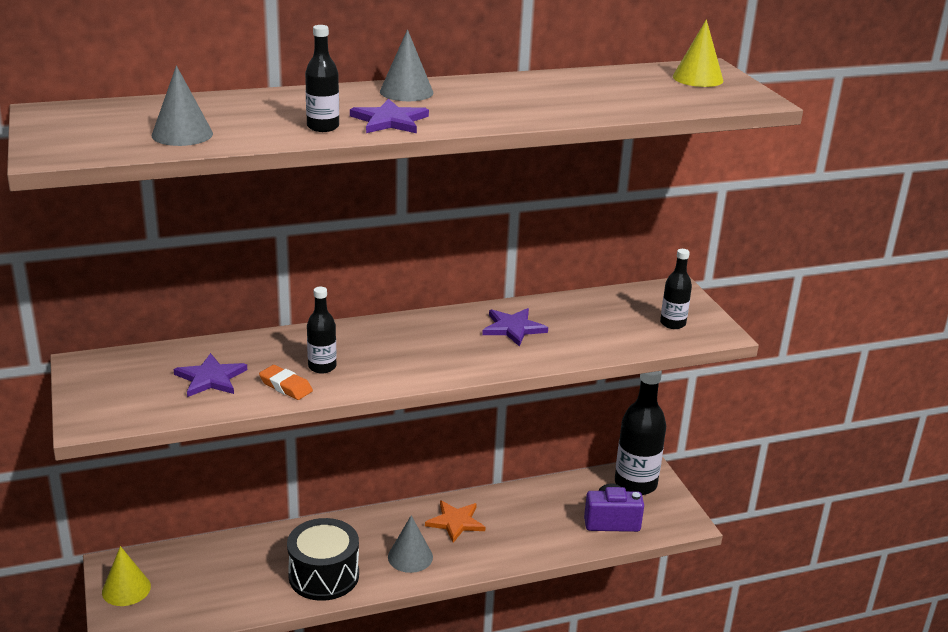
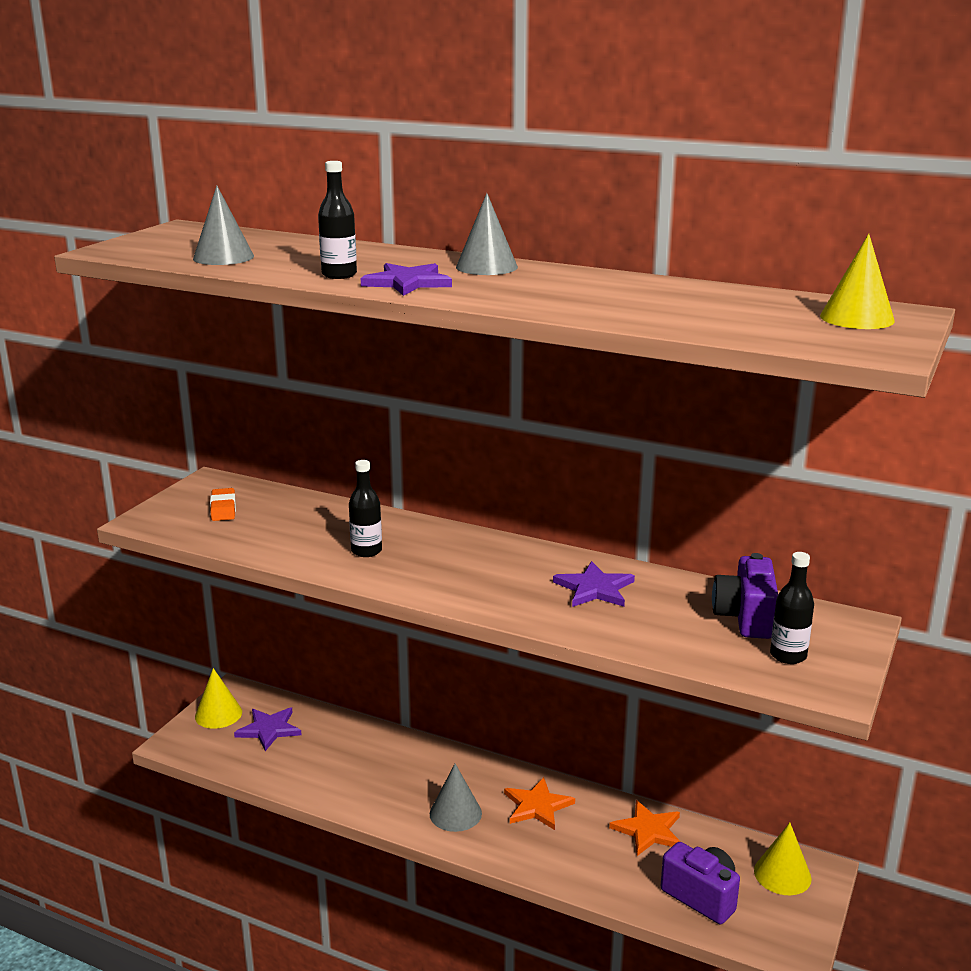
camera: 45 degrees right, 5 degrees down
(210, 378) = (271, 525): purple star -> purple star (269, 729)
(286, 386) = (313, 554): orange eraser -> orange eraser (223, 508)
(324, 575) = (365, 787): black drum -> none
(538, 500) = (648, 830): none -> orange star
(620, 310) = (745, 618): none -> purple camera
(635, 484) = (782, 874): black bottle -> yellow cone

